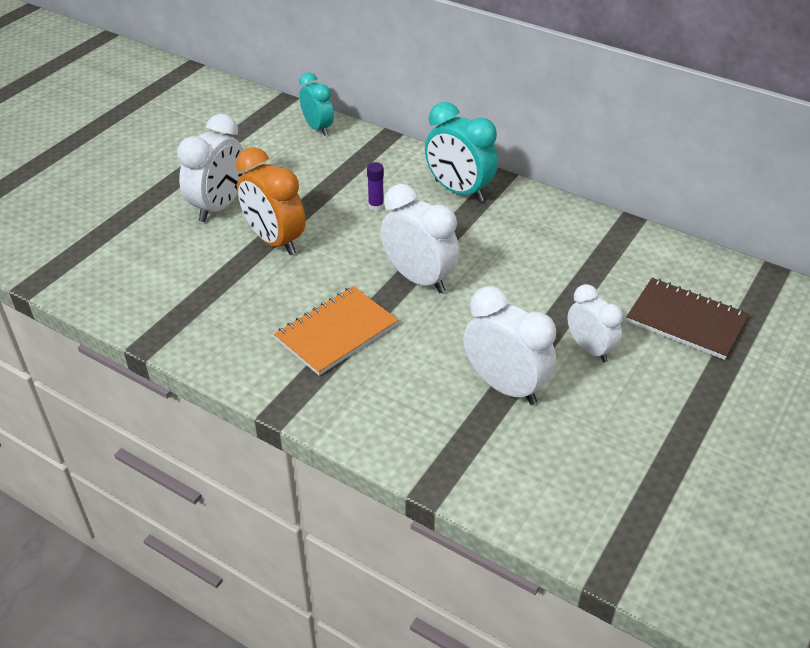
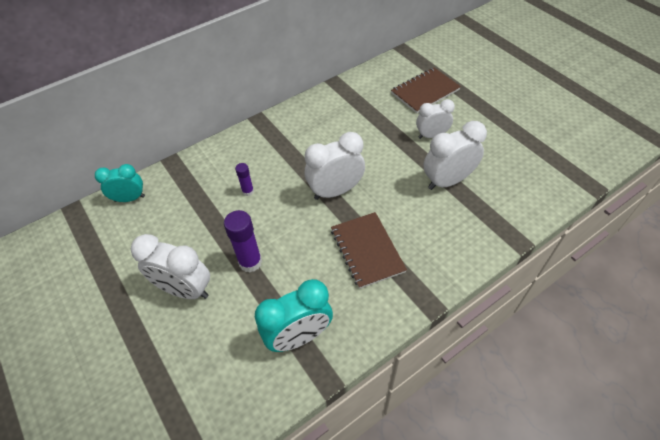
camera: 65 degrees left, 10 degrees up
(219, 207) = (185, 289): white clock -> white clock turned 150 degrees clockwise
(274, 241) = (250, 262): orange clock -> purple glue stick
(336, 332) = (367, 250): orange notebook -> brown notebook
(459, 191) = (259, 144): turquoise clock -> turquoise clock (299, 337)

